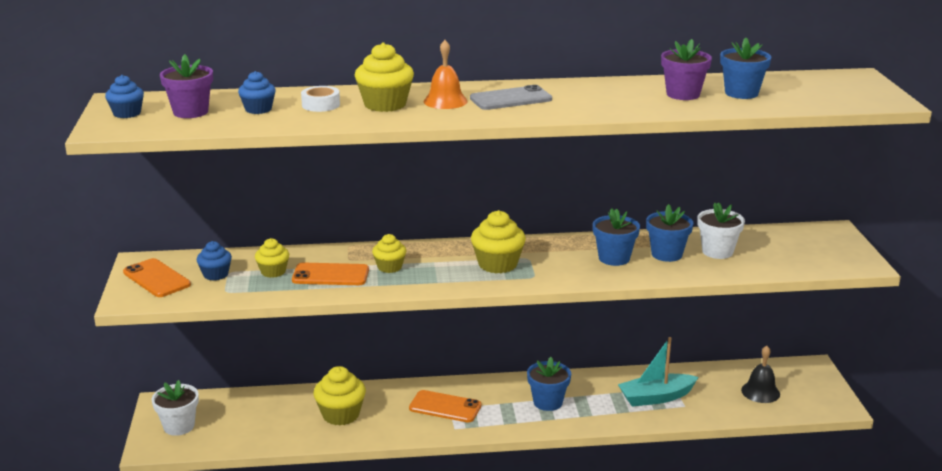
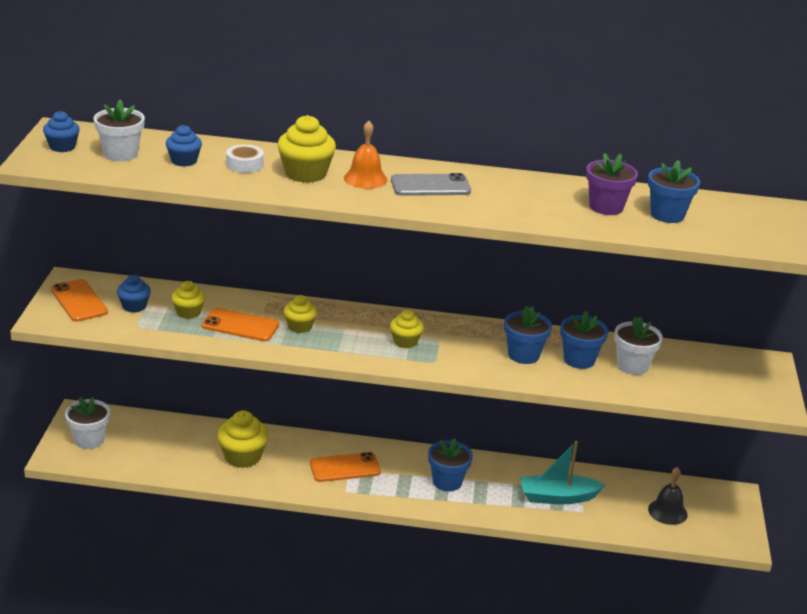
camera: 10 degrees right, 5 degrees up
(190, 112) = (120, 154): purple flower pot -> white flower pot
(445, 407) = (345, 468): orange phone -> orange phone turned 45 degrees counterclockwise
(497, 264) = (405, 341): yellow cupcake -> yellow cupcake, size x0.62

